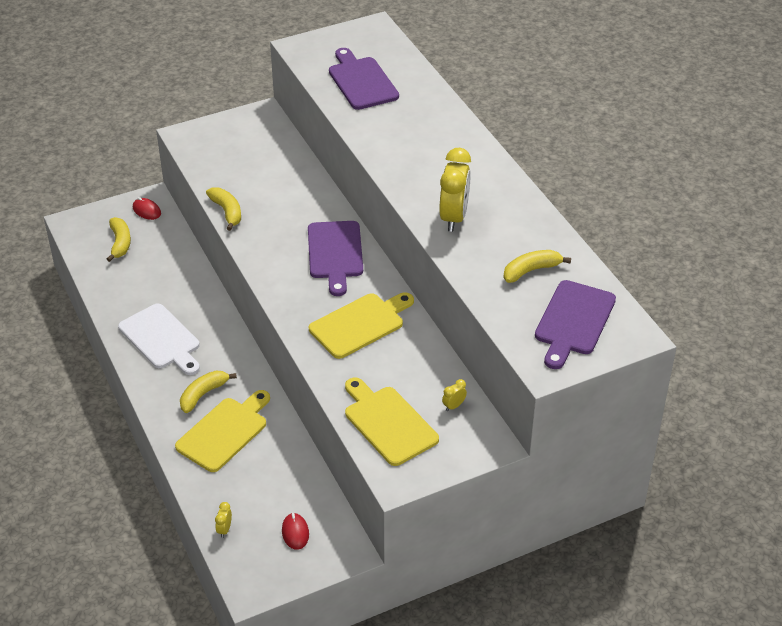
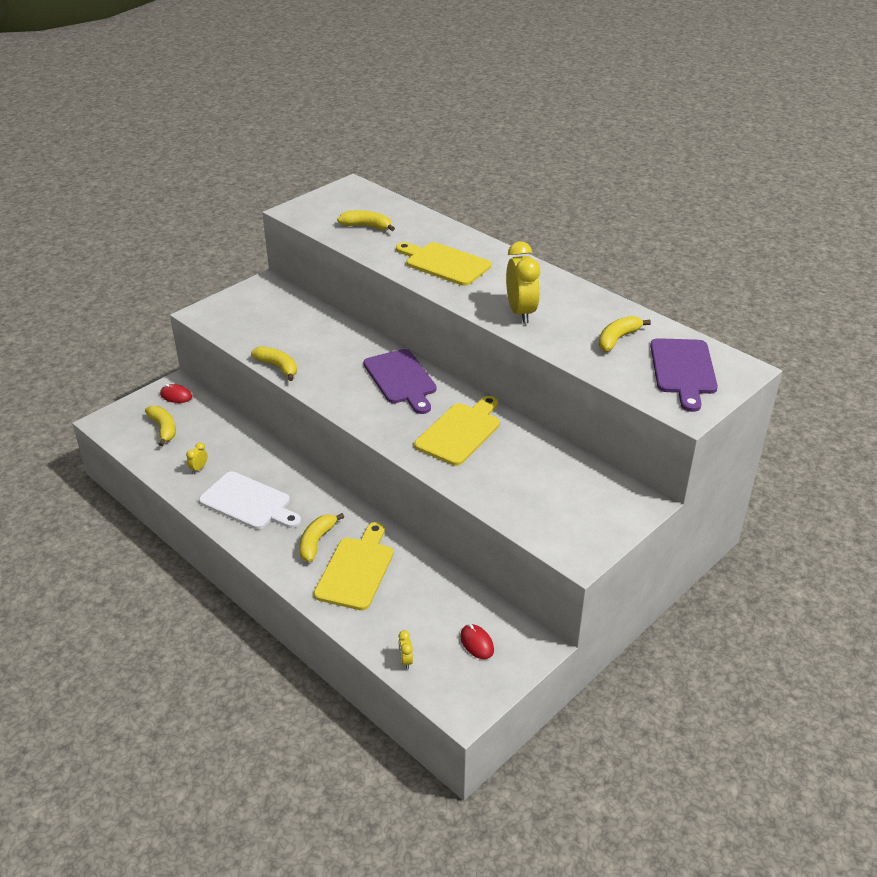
camera: 20 degrees left, 5 degrees down
(361, 81) = (367, 226): purple cutting board -> yellow banana
(388, 423) = (539, 509): yellow cutting board -> yellow cutting board (444, 263)
(453, 406) = (589, 479): yellow clock -> yellow clock (199, 468)

